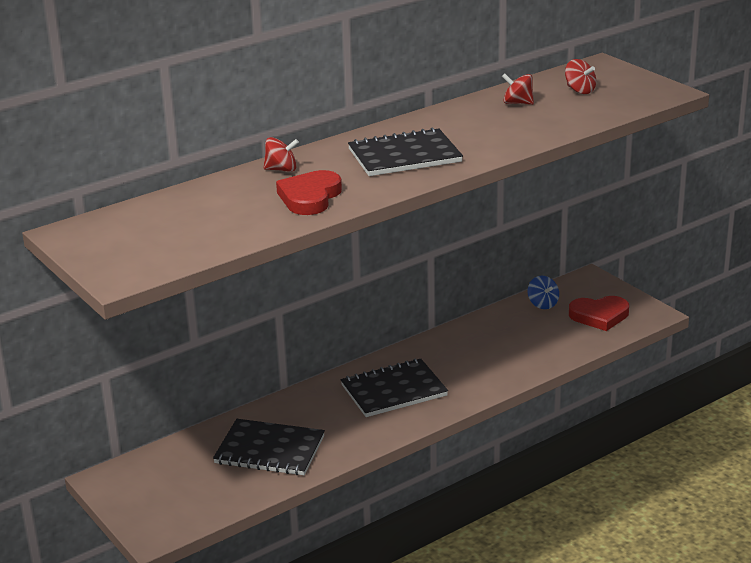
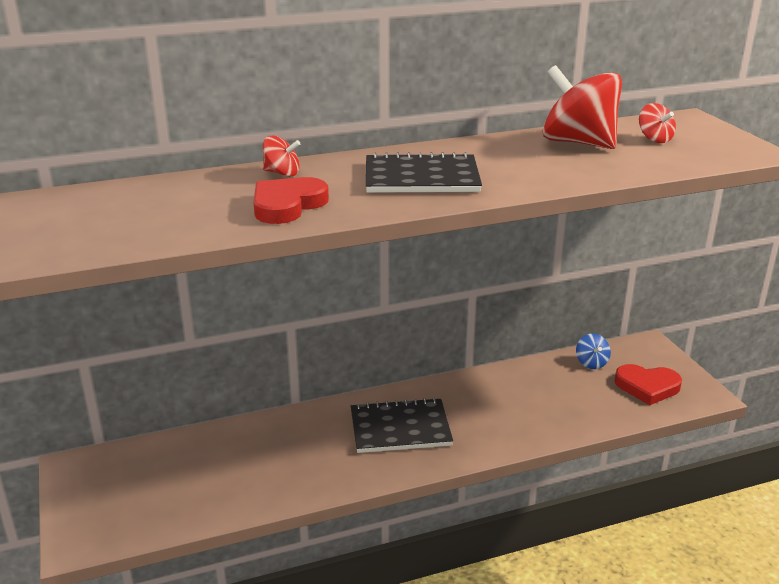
camera: 15 degrees right, 0 degrees up
(269, 450) = (244, 469): black notebook -> none
(517, 103) = (578, 143): red spinning top -> red spinning top, size x2.15

